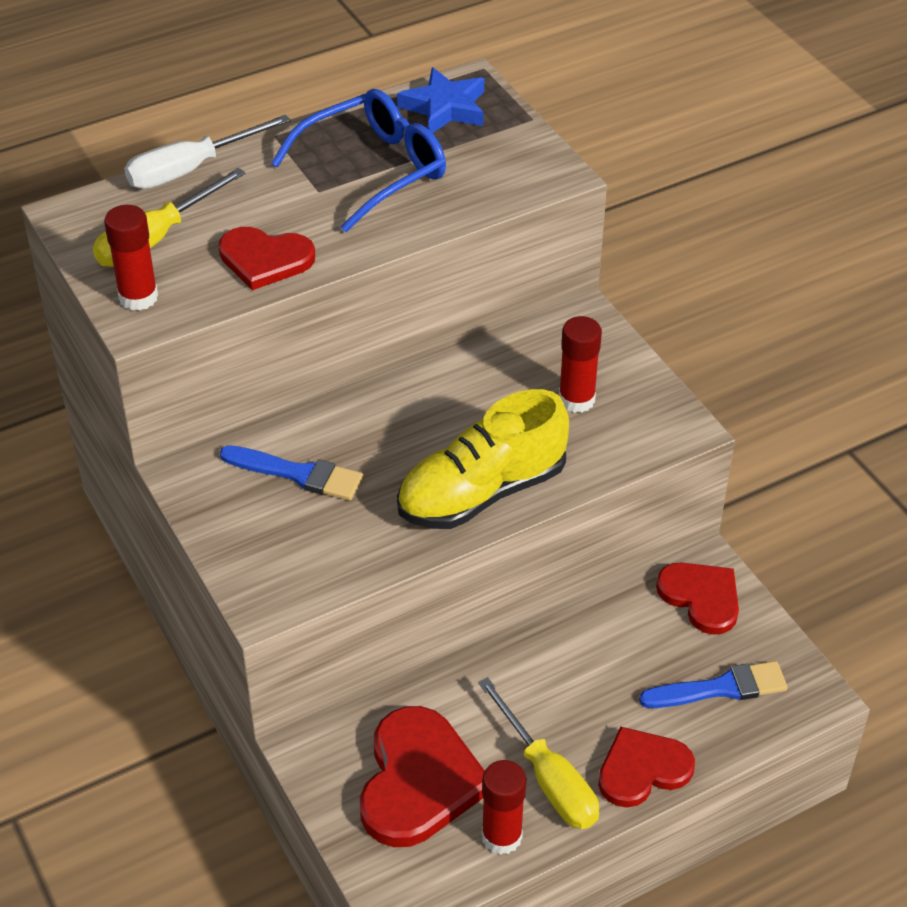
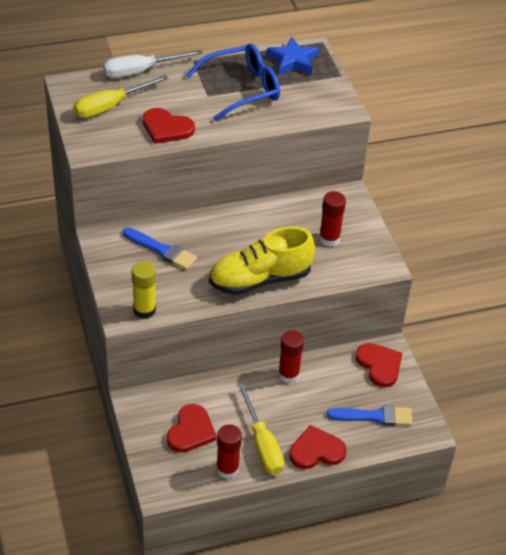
camera: 10 degrees right, 0 degrees up
(138, 297) = (92, 136): red glue stick -> red glue stick (288, 375)
(298, 587) = (144, 310): none -> yellow glue stick
(419, 781) = (191, 431): red heart -> red heart, size x0.66

